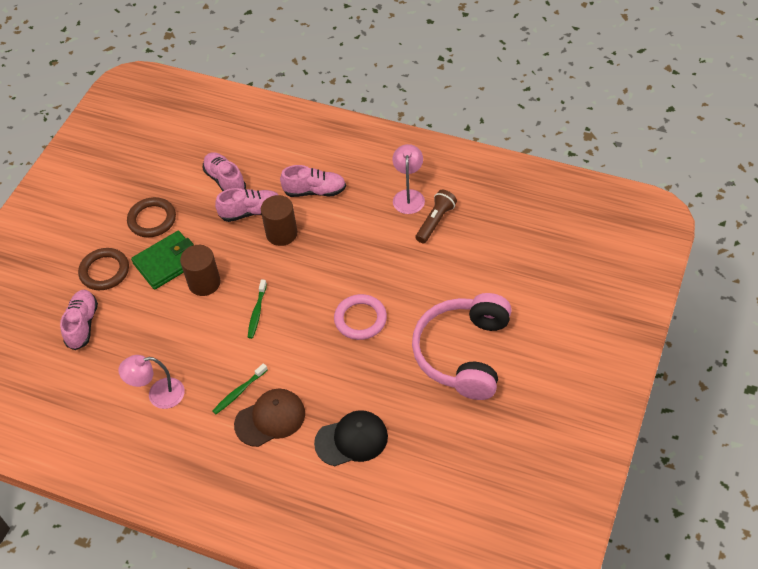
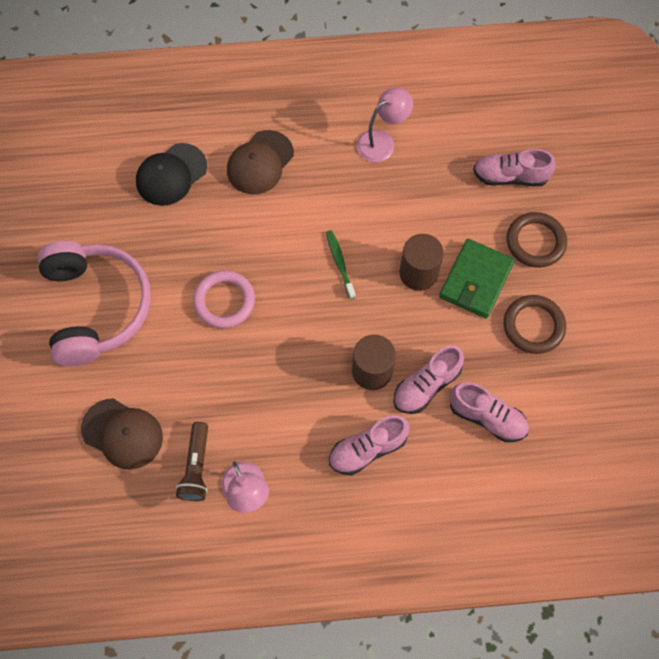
camera: 150 degrees right, 15 degrees up
(82, 325) = (510, 176): pink shoe -> pink shoe turned 120 degrees clockwise
(239, 392) = (306, 175): green toothbrush -> none
(479, 259) = (122, 433): none -> brown cap

